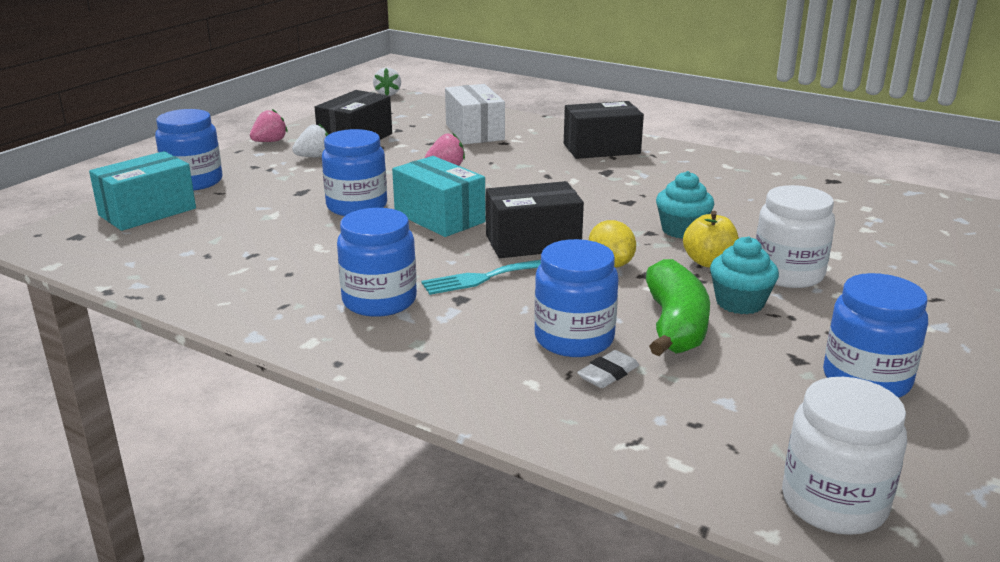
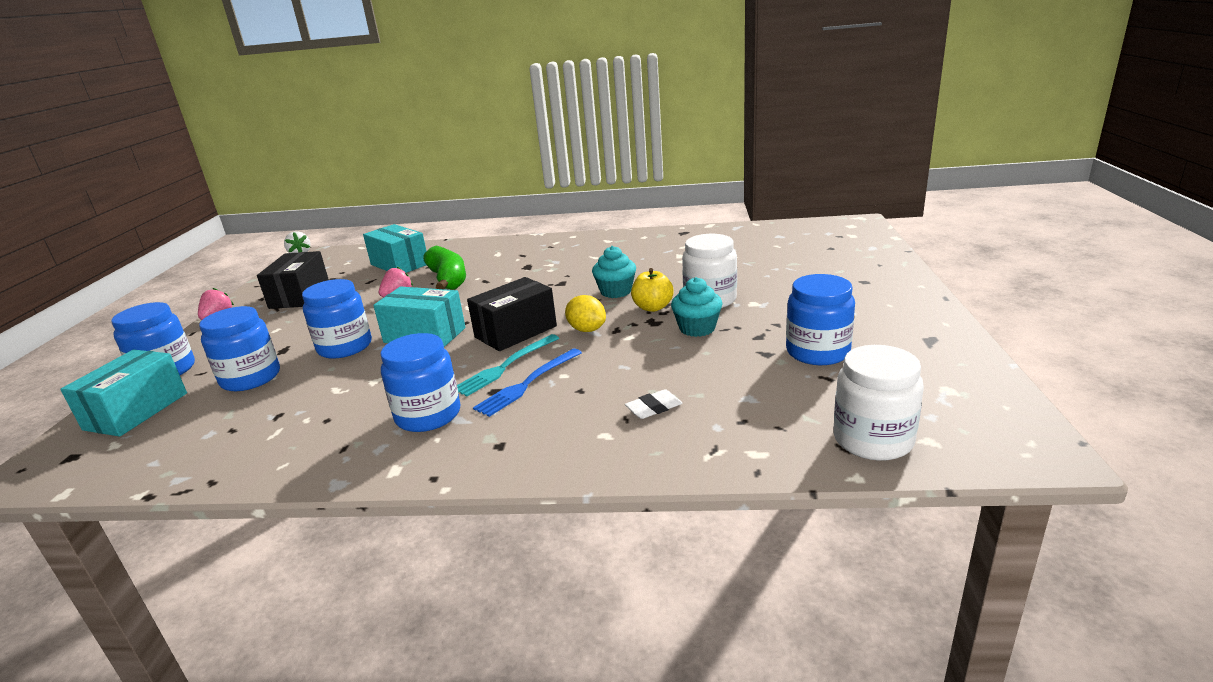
camera: 25 degrees left, 0 degrees up
(314, 157) = (272, 319): white strawberry -> none
(474, 132) = (399, 264): white box -> turquoise box
(499, 302) = (528, 383): none -> blue fork
(574, 339) = (607, 391): blue jar -> blue jar (251, 378)
(601, 149) = (509, 251): black box -> none
(608, 374) = (654, 408): white eraser -> white eraser turned 45 degrees clockwise
(675, 325) = (669, 358): green banana -> green banana (448, 279)

